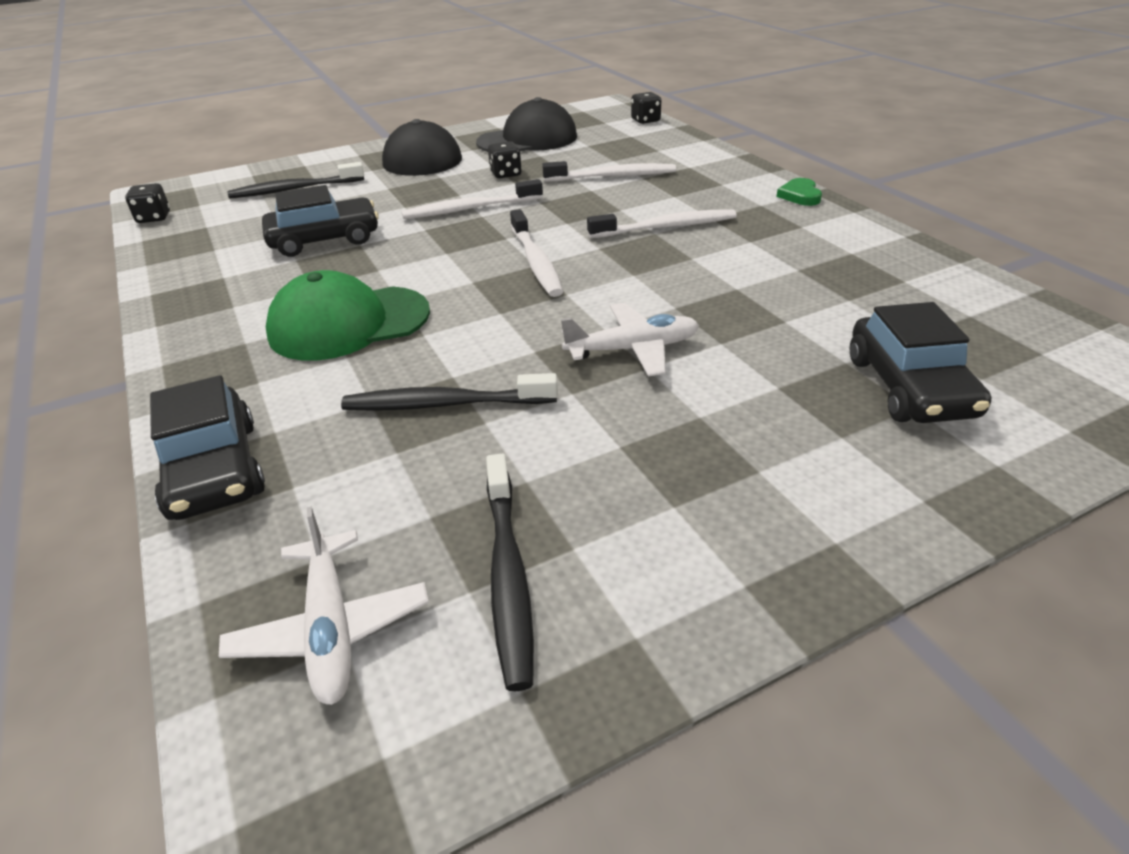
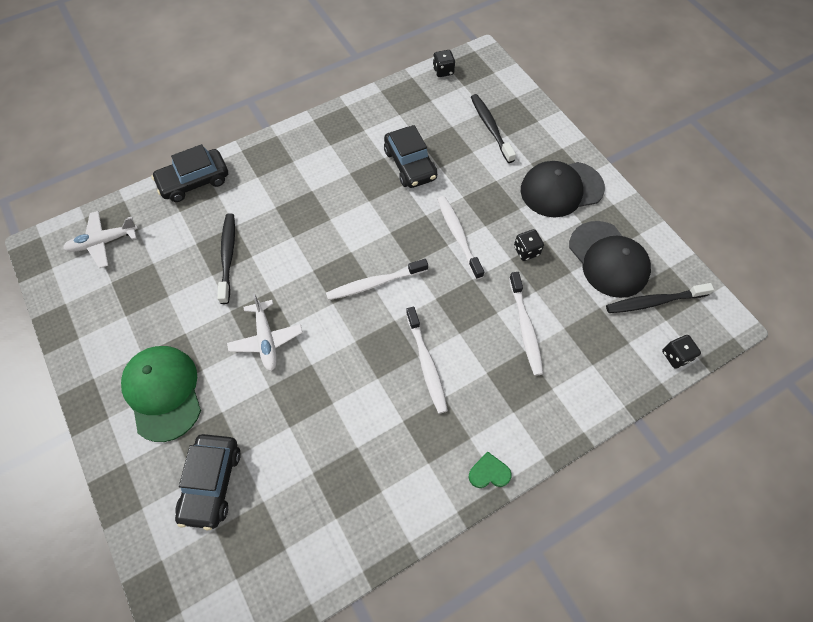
camera: 85 degrees right, 25 degrees up
(349, 323) = (307, 200): green cap -> green cap (163, 392)
(508, 575) = (115, 294): black toothbrush -> black toothbrush (654, 302)
(909, 387) = (211, 483): black car -> black car turned 75 degrees counterclockwise

